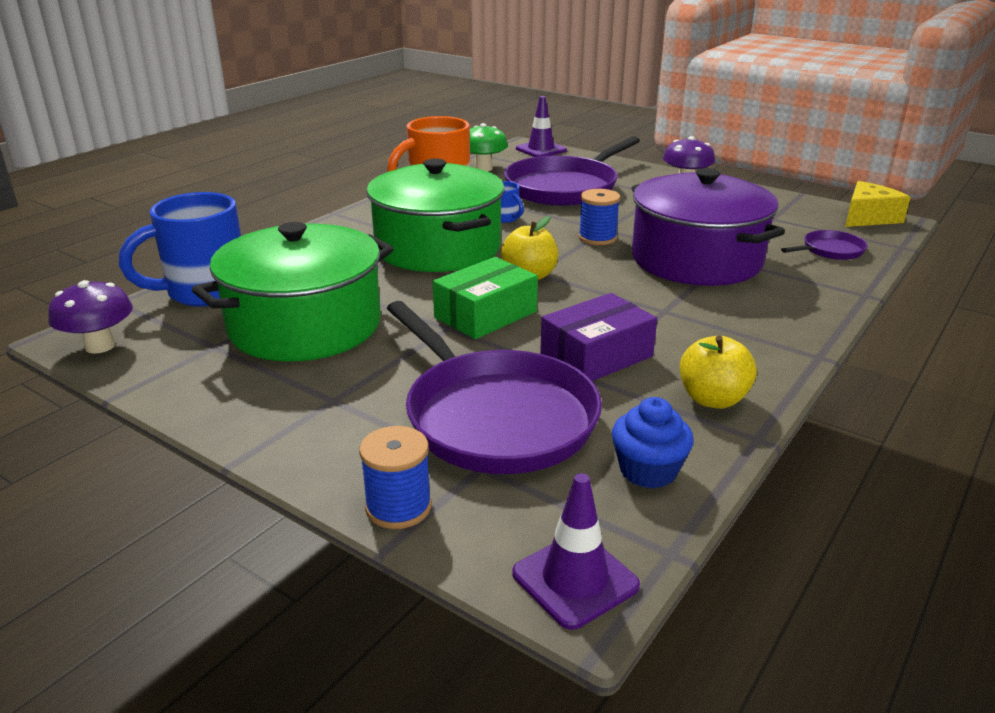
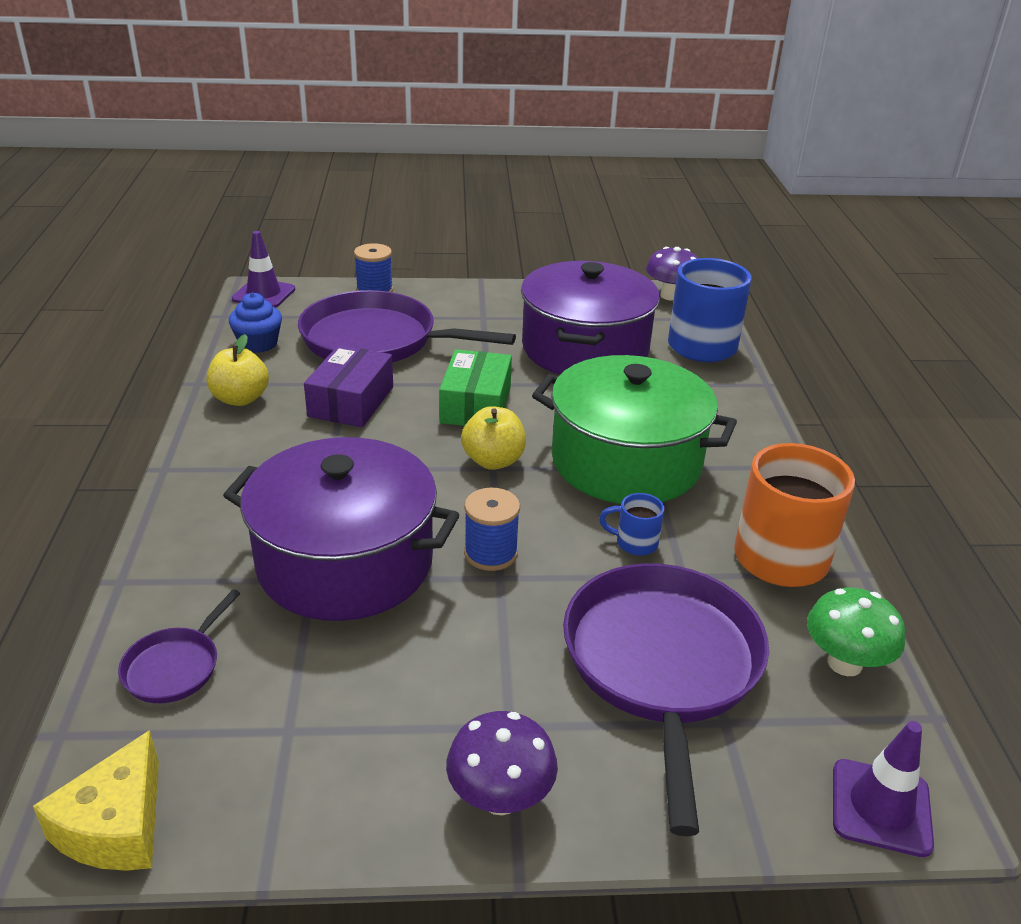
camera: 140 degrees right, 5 degrees up
(305, 325) = (585, 349): green pot -> purple pot

